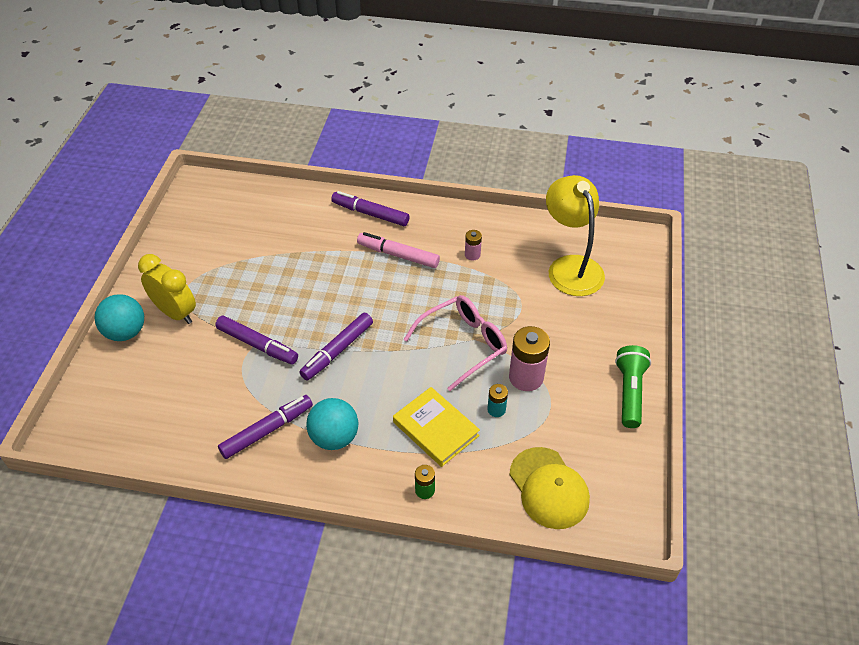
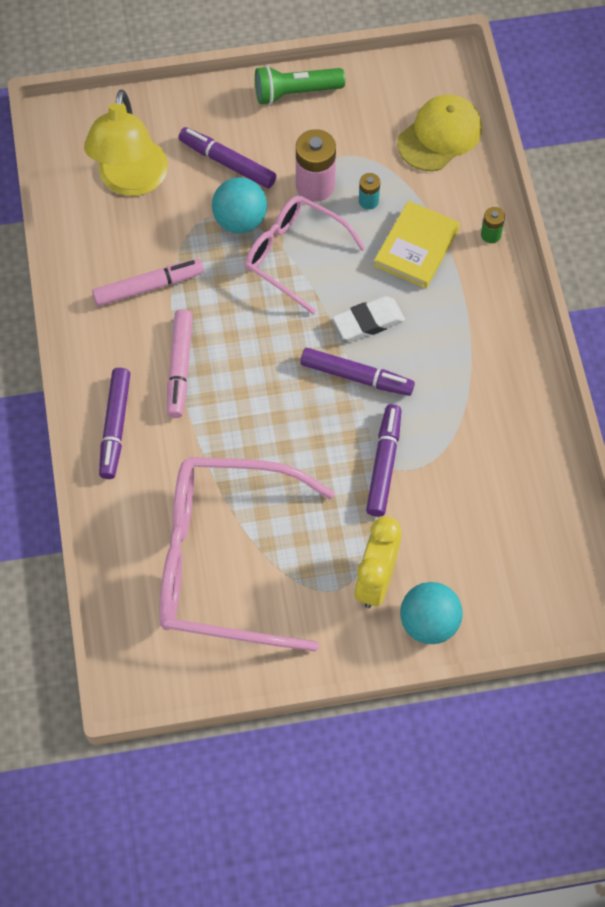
camera: 110 degrees left, 15 degrees up
(243, 241) = (224, 561): none -> pink glasses
(267, 430) = (490, 402): purple marker -> purple marker (227, 162)
(334, 437) = (469, 335): turquoise ball -> turquoise ball (240, 220)
(381, 373) = (368, 322): none -> white eraser
(472, 255) = (148, 287): pink battery -> pink marker
(570, 267) = (131, 181): yellow lamp -> yellow lamp turned 45 degrees counterclockwise

